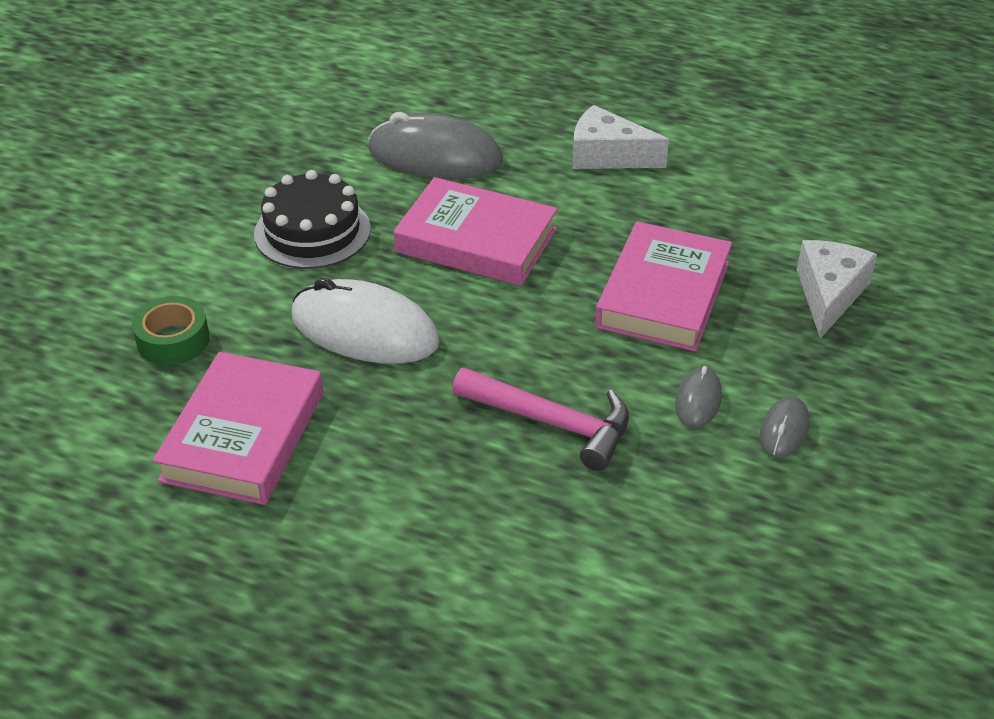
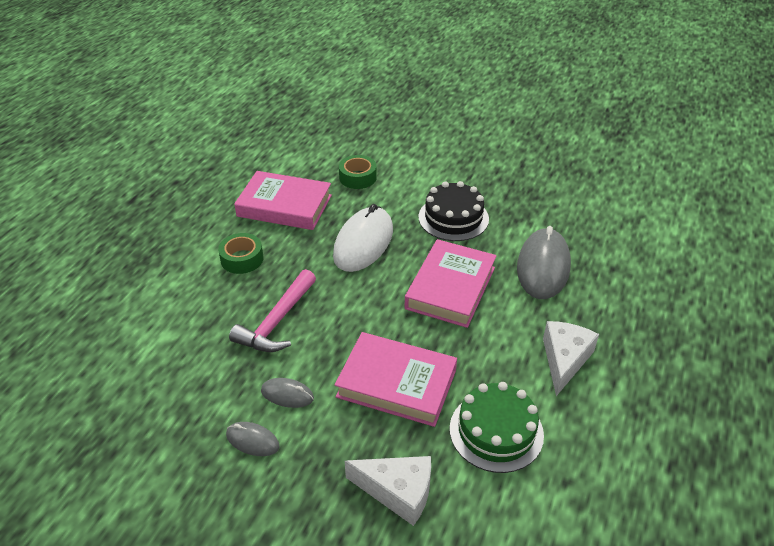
camera: 90 degrees right, 0 degrees up
(395, 483) = (242, 259): none -> green tape
(726, 215) = (496, 431): none -> green cake

